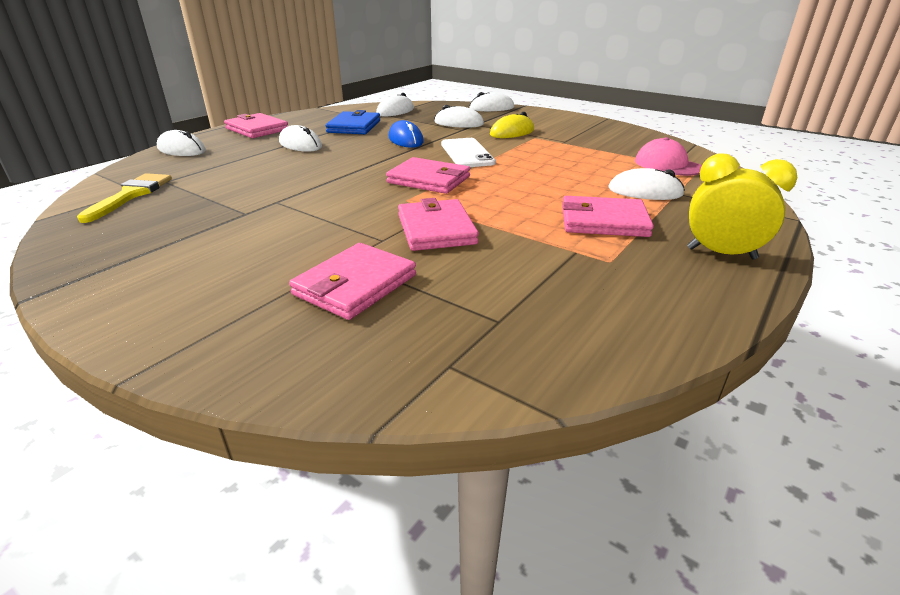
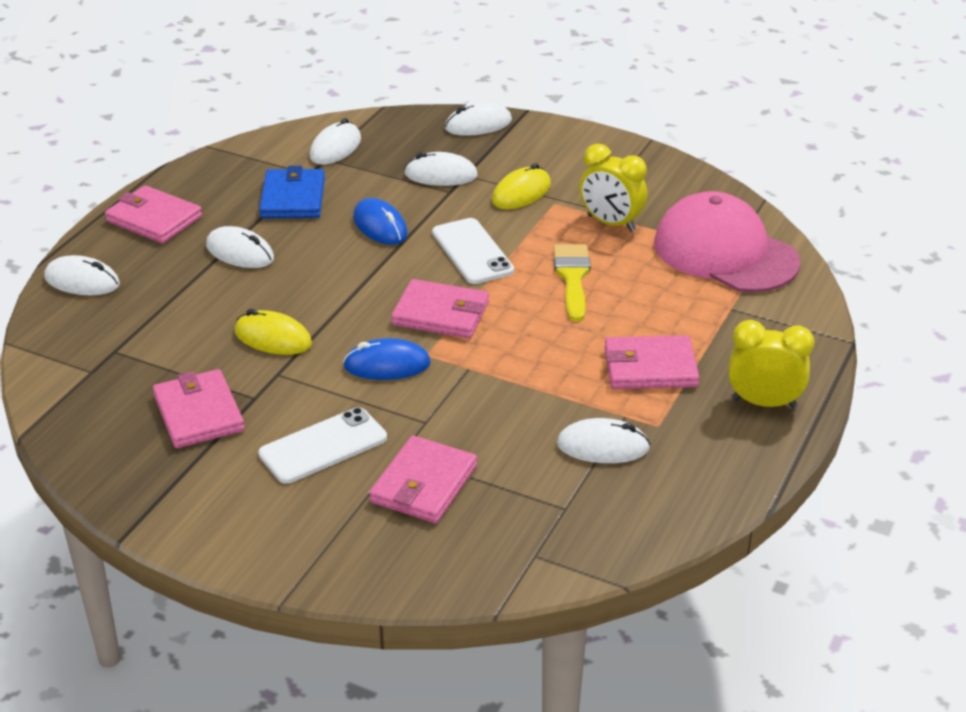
camera: 10 degrees left, 5 degrees up
(131, 195) = (94, 381): yellow brush -> yellow brush (572, 278)
(278, 248) = (323, 446): none -> white phone
(289, 183) = (273, 338): none -> yellow mouse
(369, 203) = (387, 365): none -> blue mouse
(436, 229) = (476, 400): pink wallet -> pink wallet (199, 413)
(576, 147) = (611, 223): none -> yellow clock
(645, 191) = (695, 310): white mouse -> white mouse (603, 446)
(668, 165) = (725, 252): pink cap -> pink cap, size x1.80

